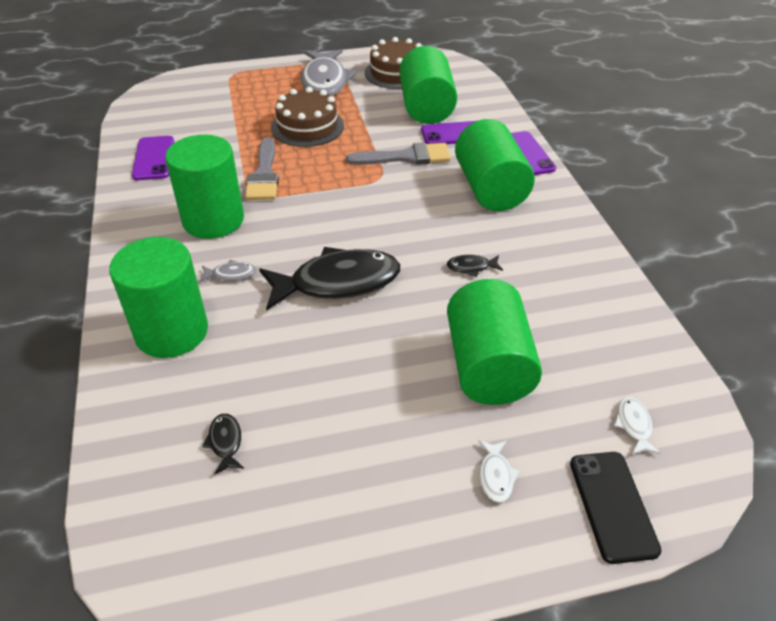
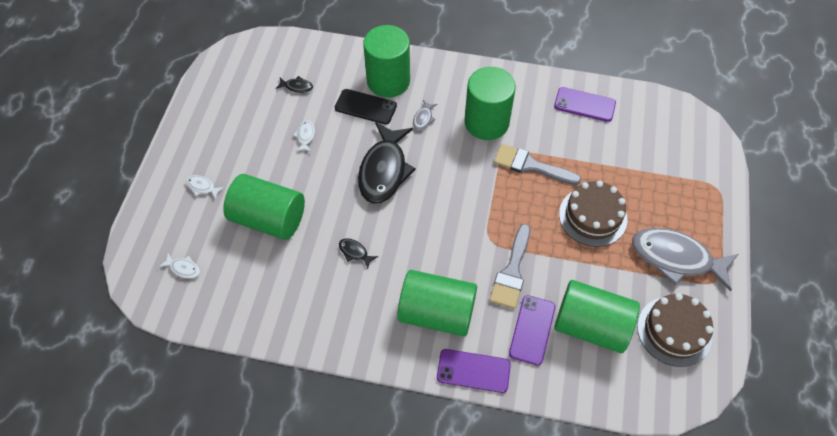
camera: 115 degrees right, 15 degrees up
(324, 386) = (305, 136): none -> white fish
(471, 267) = (355, 252): black fish -> black fish turned 75 degrees counterclockwise
(612, 505) = (152, 228): black phone -> black phone (365, 107)

